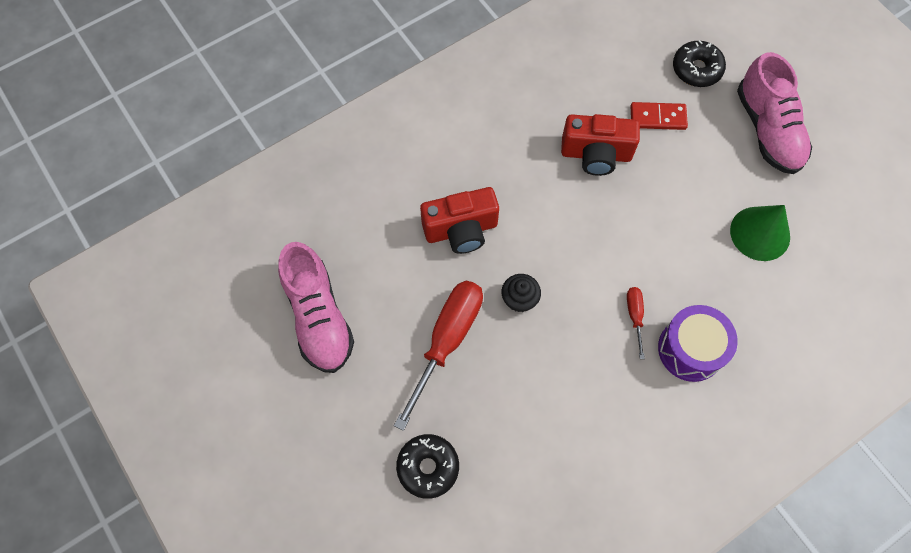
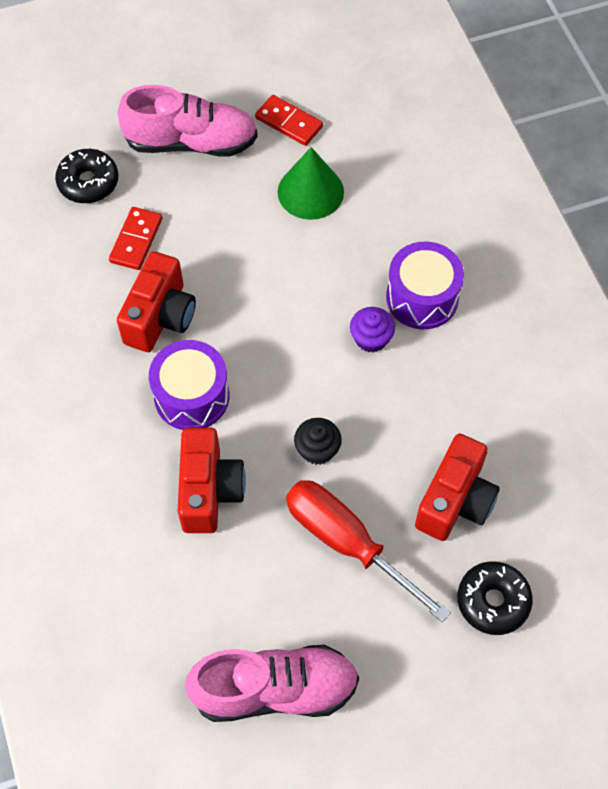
camera: 75 degrees left, 5 degrees down
(507, 418) = (455, 501): none -> red camera
(535, 196) = (191, 396): none -> purple drum
(635, 316) = (371, 338): red screwdriver -> purple cupcake
(823, 198) = (289, 122): none -> red domino

